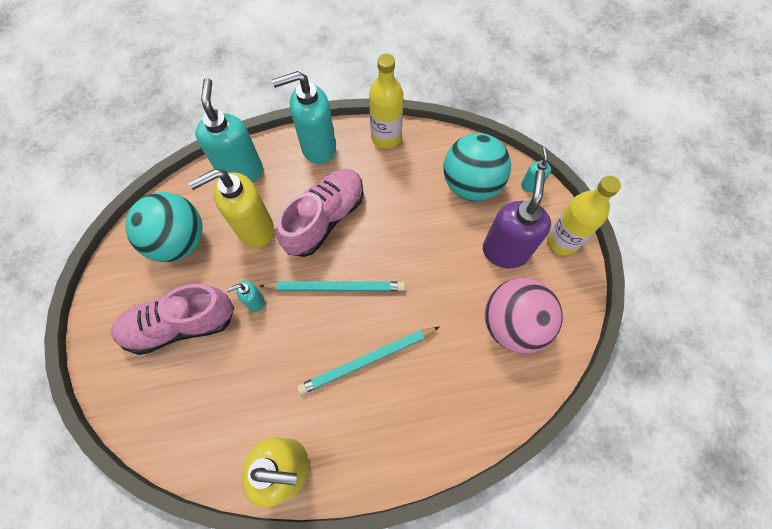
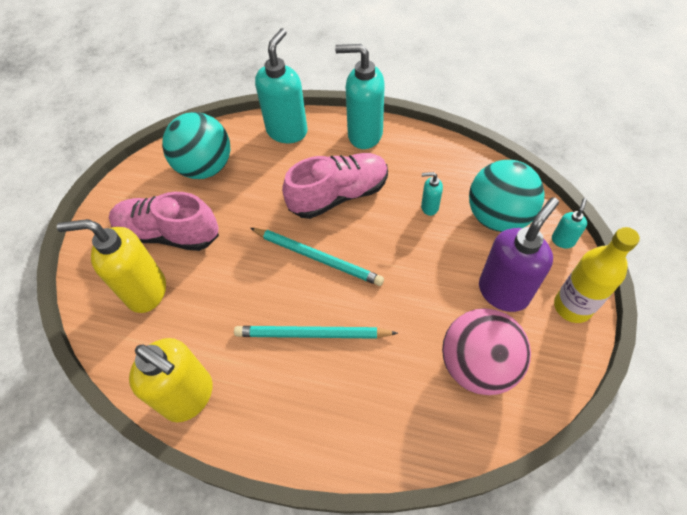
camera: 30 degrees right, 10 degrees down
(254, 229) = (272, 181): yellow soap dispenser -> yellow soap dispenser (146, 291)
(255, 302) = (240, 240): turquoise soap dispenser -> turquoise soap dispenser (429, 207)
(386, 137) = (433, 147): yellow bottle -> none

